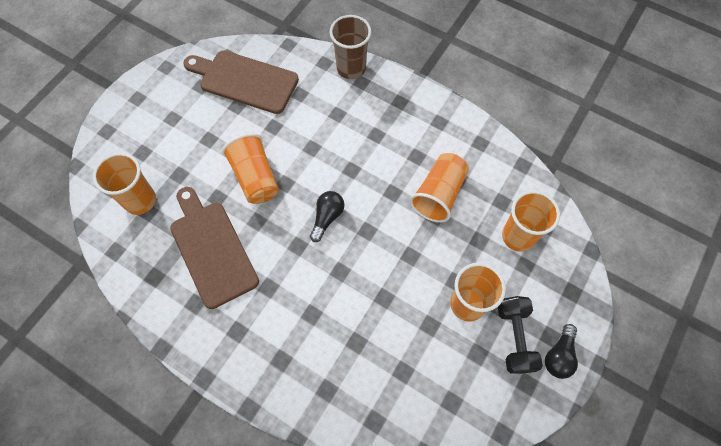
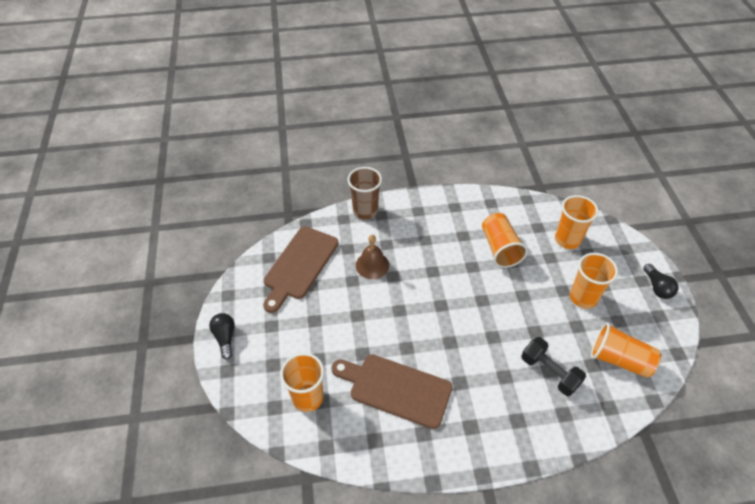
camera: 40 degrees left, 15 degrees down
(245, 81) = (299, 265): brown cutting board -> brown cutting board turned 45 degrees counterclockwise
(255, 177) = (375, 321): orange cup -> orange cup (619, 359)
(304, 124) = (372, 265): none -> brown bell
(327, 217) = (449, 311): black light bulb -> black light bulb (225, 338)
(514, 338) = (626, 296): black dumbbell -> black dumbbell (549, 372)

